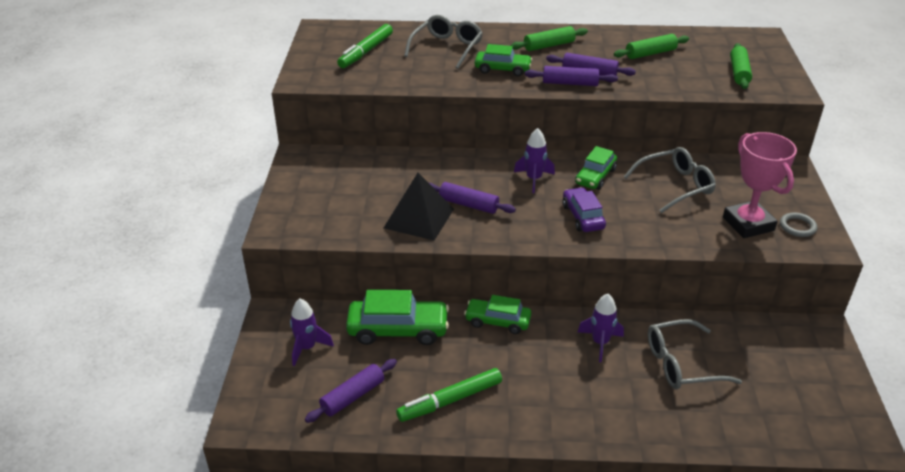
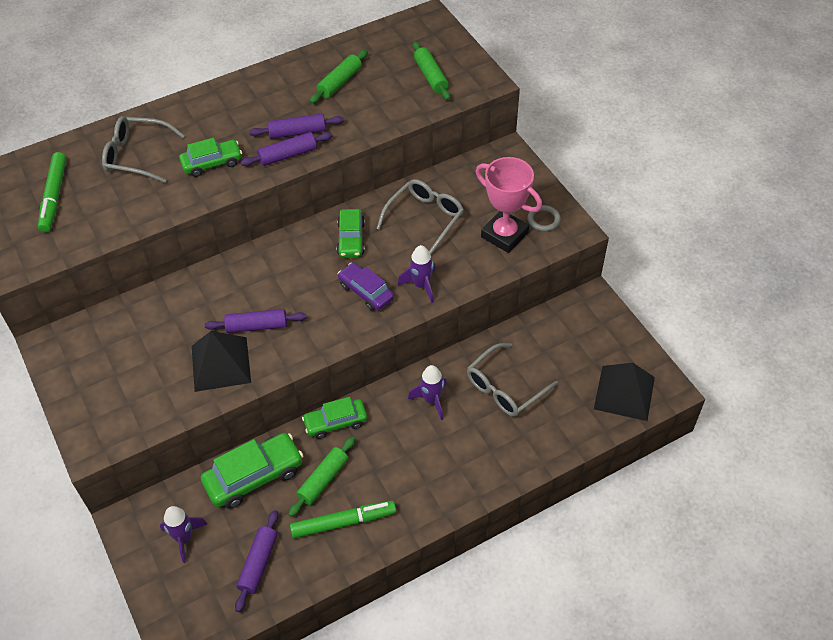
camera: 30 degrees left, 15 degrees up
(447, 48) = (136, 155): grey glasses -> grey glasses turned 75 degrees counterclockwise
(450, 400) = (343, 522): green marker -> green marker turned 135 degrees counterclockwise
(533, 179) = (298, 268): purple rocket -> purple rocket (421, 285)
(549, 45) = (237, 110): green rolling pin -> green rolling pin (323, 480)
(814, 423) = (624, 393): none -> black pyramid

